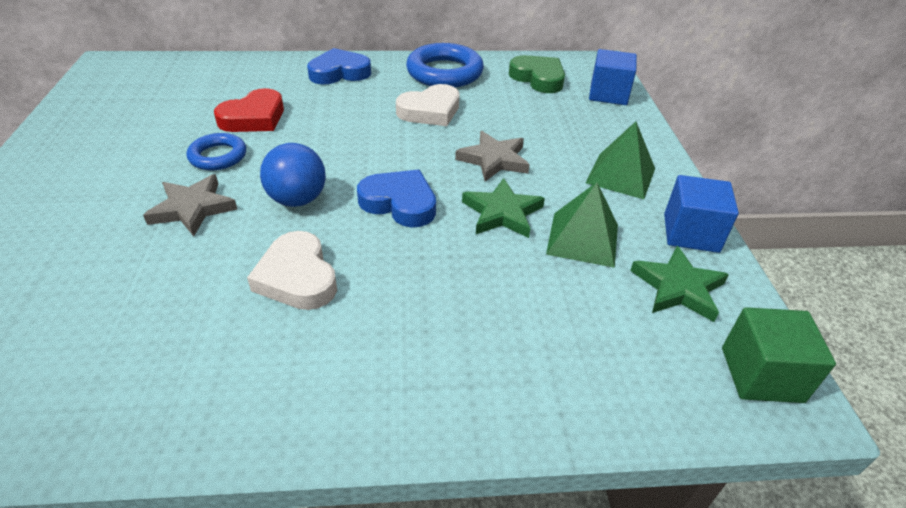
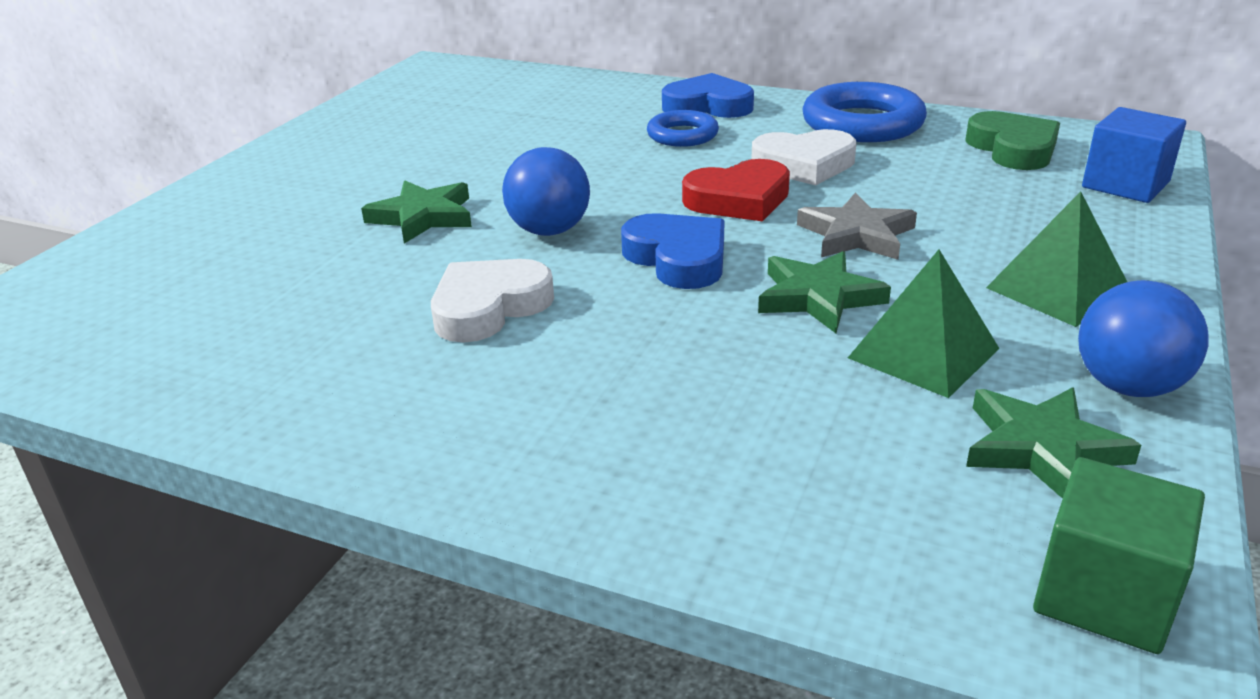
camera: 30 degrees right, 10 degrees down
(192, 208) = (423, 217): grey star -> green star
(218, 156) = (489, 171): blue ring -> blue ring (682, 135)
(254, 118) = (560, 139): red heart -> red heart (739, 199)
(297, 277) = (489, 307): white heart -> white heart turned 45 degrees clockwise
(691, 233) = (1128, 386): blue cube -> blue ball

